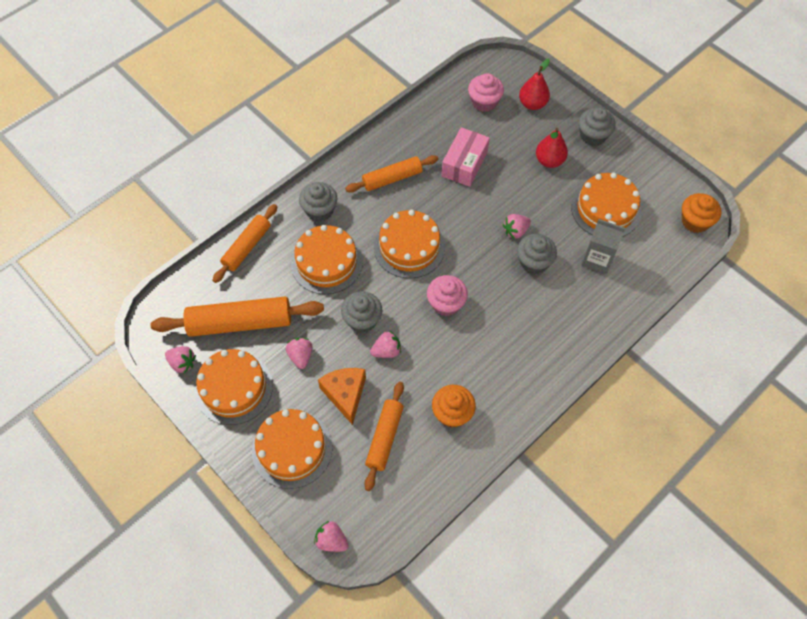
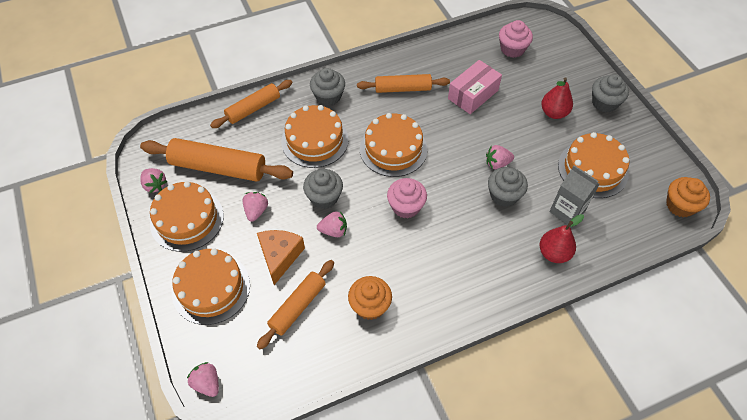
camera: 20 degrees right, 5 degrees down
(532, 104) = (556, 62): red pear -> red pear (554, 253)

